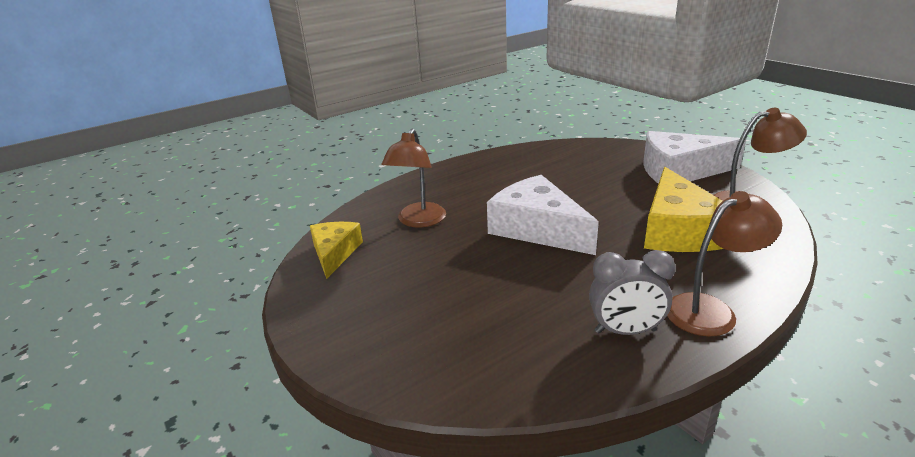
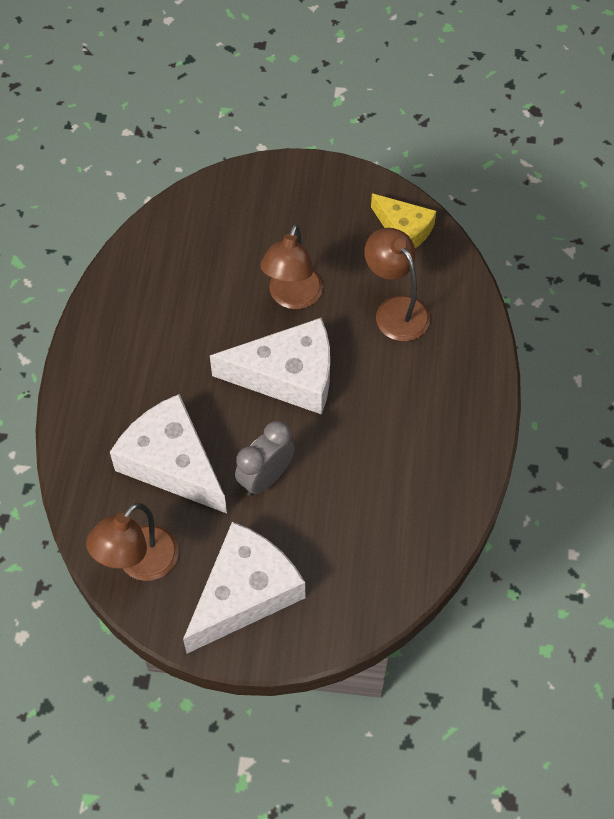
camera: 130 degrees right, 30 degrees up
(625, 331) = (132, 312): grey clock -> grey clock (265, 478)
(679, 230) = (172, 463): yellow cheese -> white cheese
(710, 310) = (91, 373): brown lamp -> brown lamp (292, 297)

